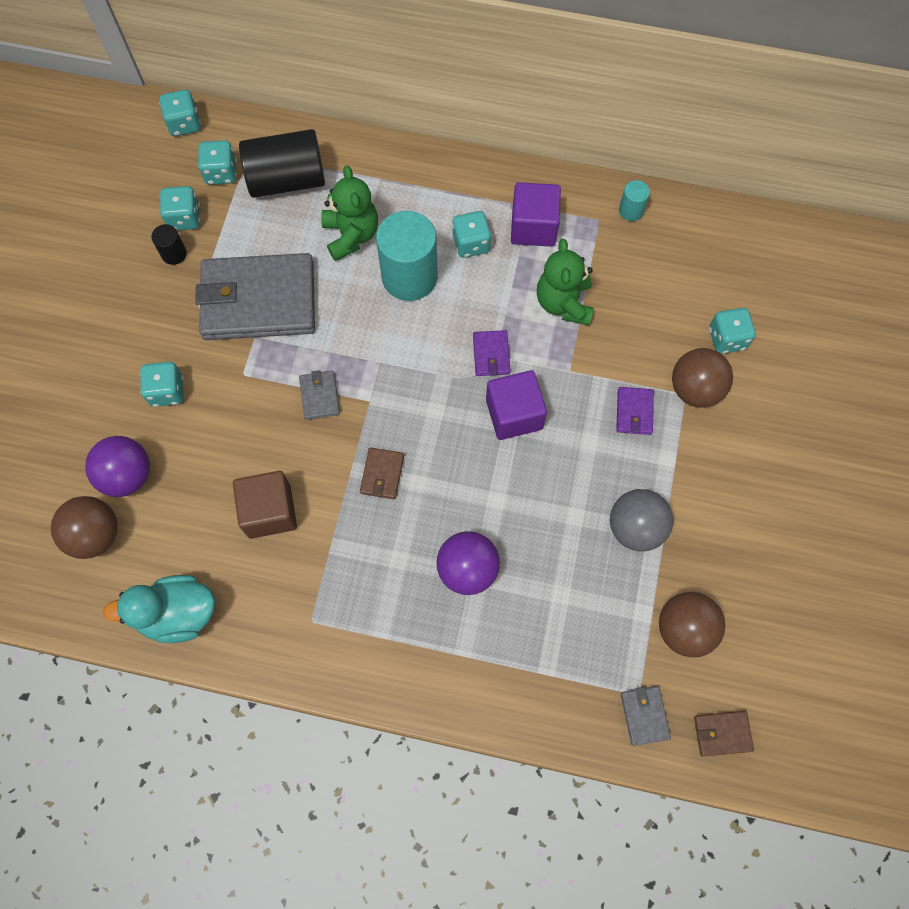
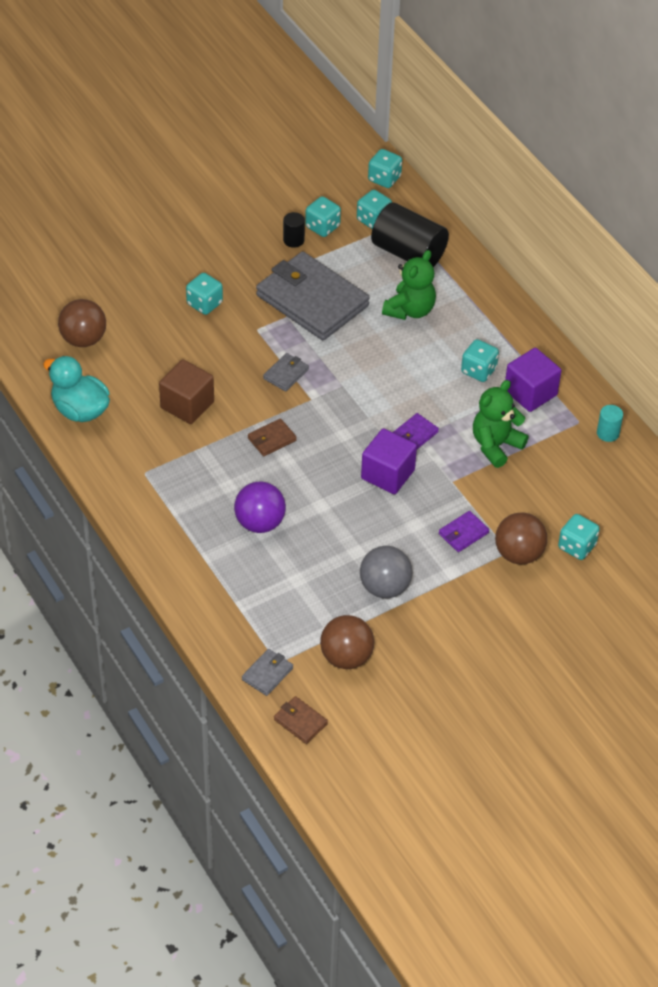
camera: 45 degrees right, 20 degrees down
(127, 475) = (134, 326): purple ball -> none
(409, 277) = (417, 358): turquoise cylinder -> none

